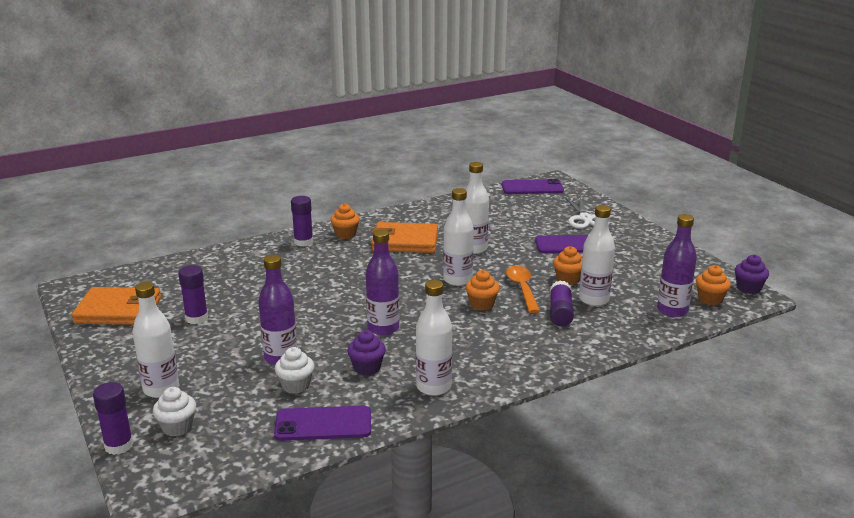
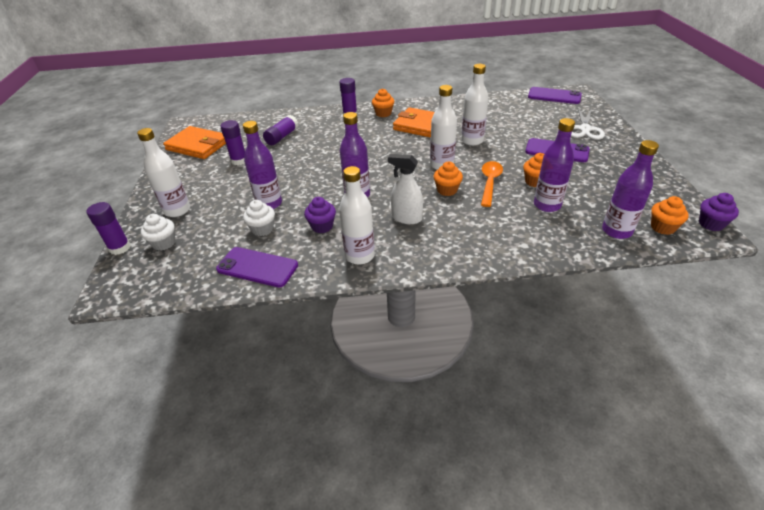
camera: 25 degrees right, 15 degrees up
(457, 340) = (406, 218): none -> white spray bottle
(560, 312) = (509, 211): purple glue stick -> purple glue stick (282, 137)
(594, 299) = (547, 205): white bottle -> purple bottle

